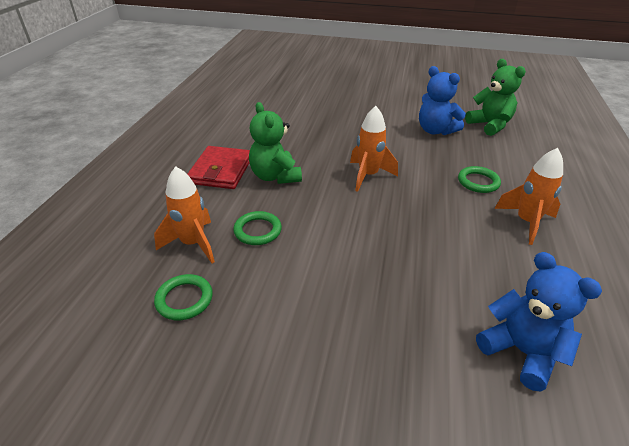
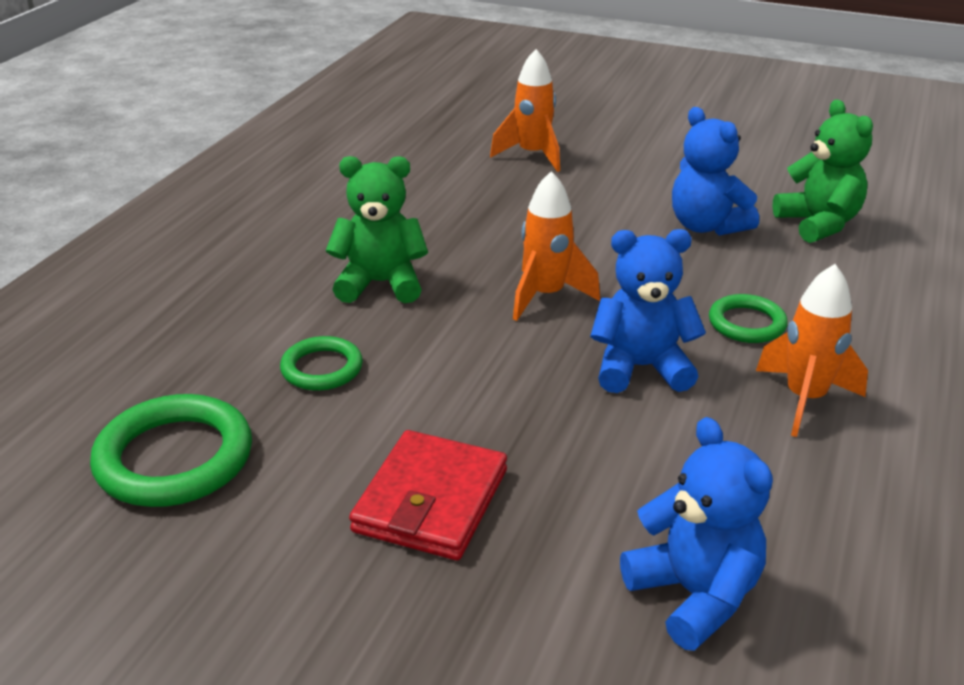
camera: 10 degrees right, 5 degrees down
(184, 299) = (174, 458): green ring -> green ring, size x1.71
(193, 244) = (211, 378): orange rocket -> orange rocket (532, 155)
(221, 171) = (290, 267): red wallet -> red wallet (431, 501)
(275, 176) = (380, 284): green teddy bear -> green teddy bear turned 105 degrees clockwise
(434, 212) = (641, 368): none -> blue teddy bear

